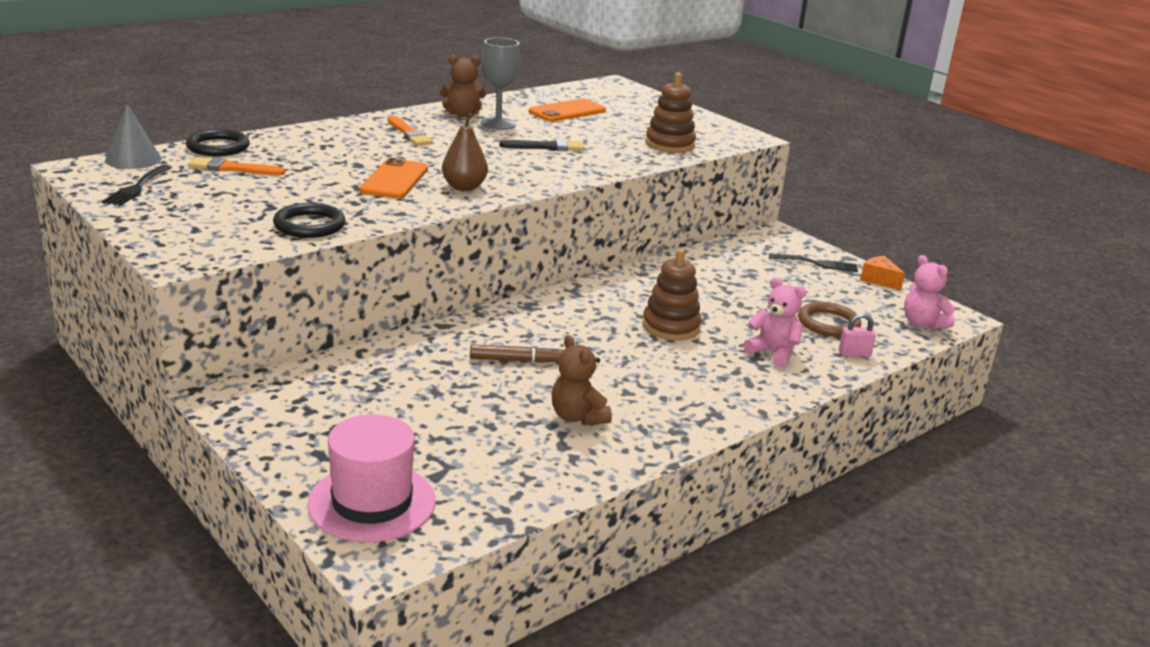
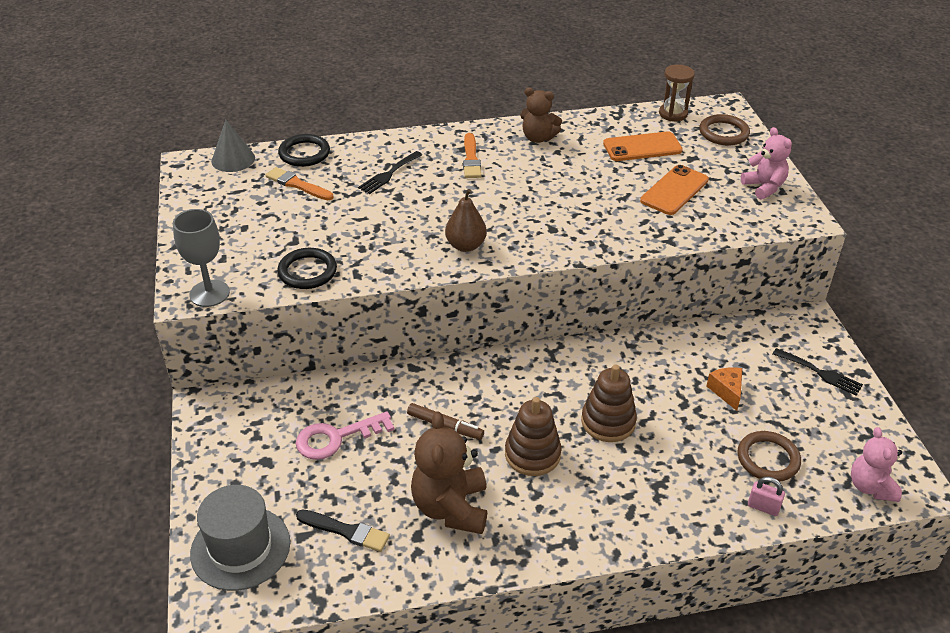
camera: 30 degrees right, 15 degrees up
(137, 187) = (214, 197): black fork -> black fork (389, 174)
(372, 502) = (240, 548): pink hat -> grey hat
(394, 180) = (414, 223): orange phone -> orange phone (674, 190)
(405, 392) = (336, 438): none -> pink key
(498, 124) = (561, 157): grey goblet -> grey goblet (209, 293)
(546, 147) = (582, 199): black brush -> black brush (346, 531)
(573, 90) = (673, 114): none -> brown hourglass
(577, 417) = (451, 508): brown teddy bear -> brown teddy bear, size x1.55
(629, 97) = (723, 133): none -> brown ring
(669, 144) = (708, 216): brown stacking toy -> brown stacking toy (532, 454)
(773, 353) = (681, 482): pink teddy bear -> pink teddy bear (764, 187)
(879, 280) = (871, 413): orange cheese -> orange cheese (726, 391)

